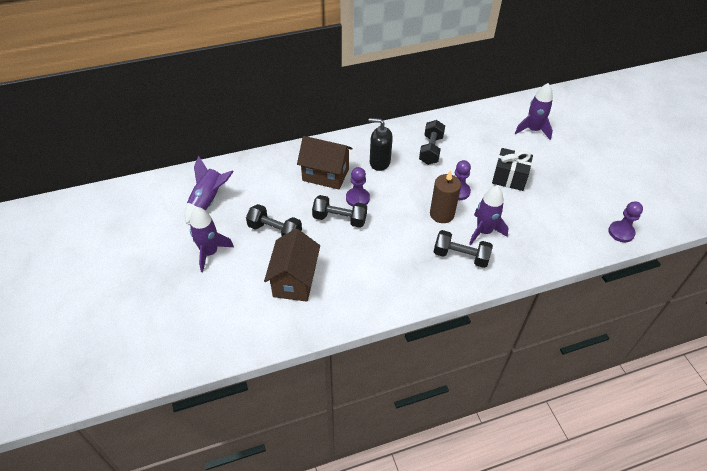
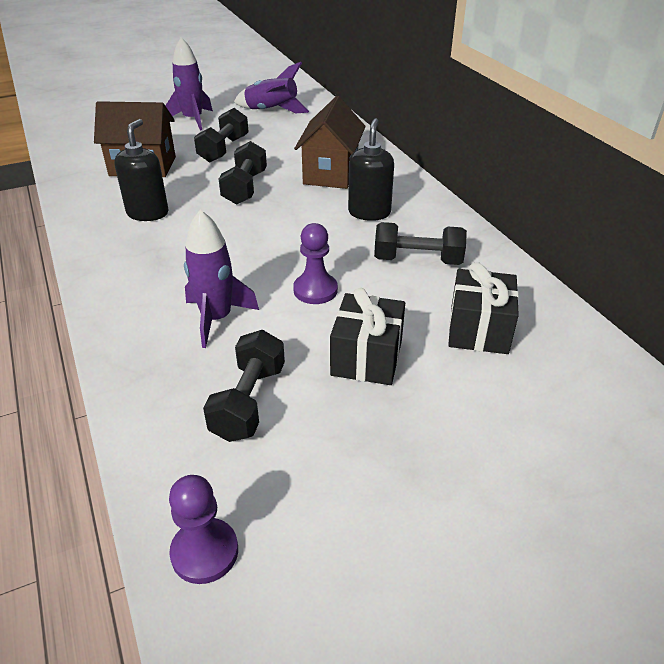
camera: 85 degrees right, 10 degrees down
(357, 198) = (286, 198): purple pawn -> none
(369, 271) = (148, 213): none -> black soap dispenser
(442, 214) = (258, 273): brown candle -> none
(461, 256) = (162, 292): black dumbbell -> black dumbbell (249, 402)
(487, 139) = (478, 330): none -> black gift
(533, 130) = (546, 405): purple rocket -> none

